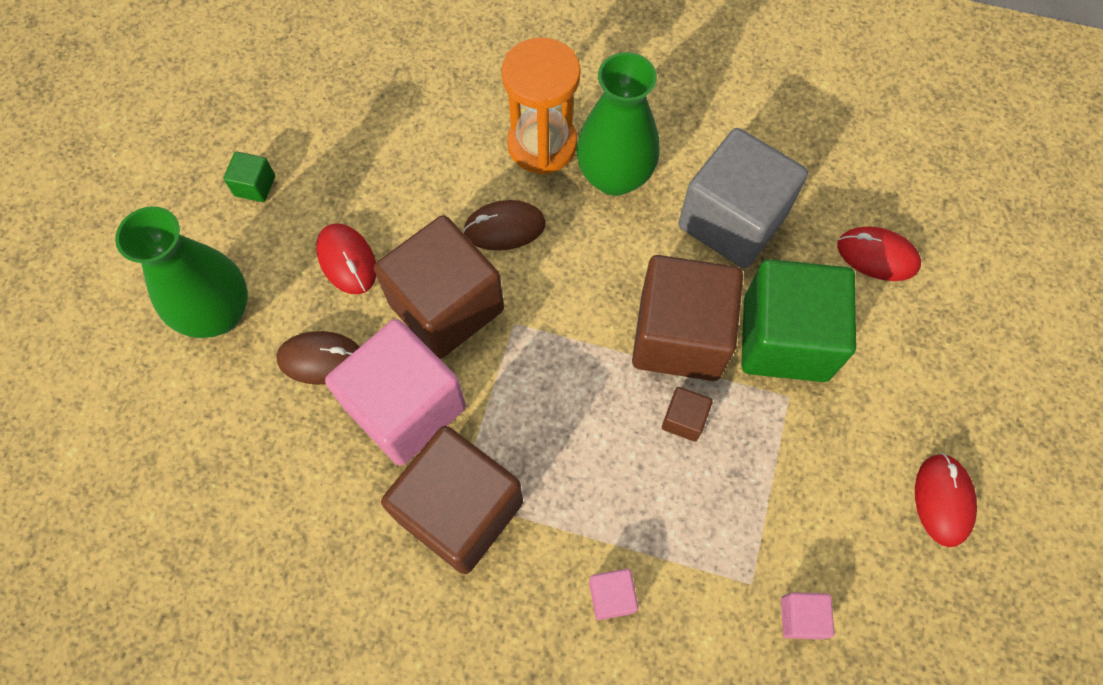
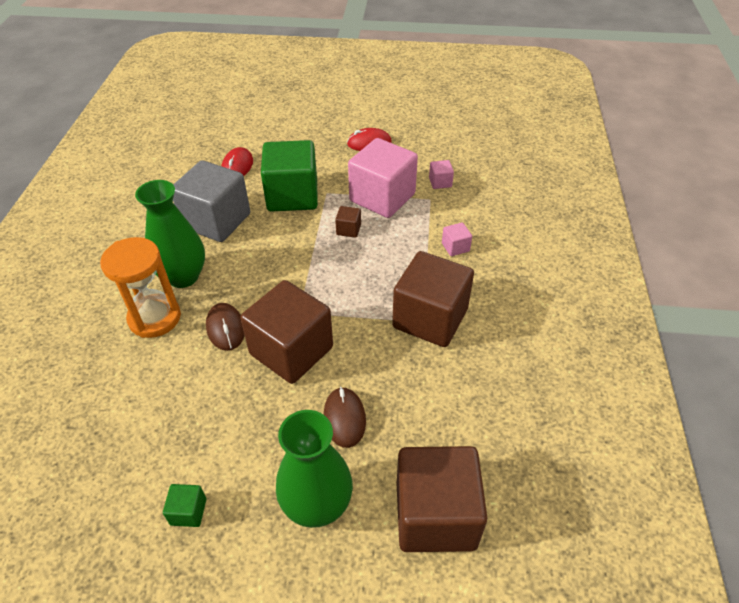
camera: 100 degrees left, 20 degrees down
(347, 260) = (259, 420): red mouse -> none
(405, 407) = (370, 359): pink cube -> pink cube (382, 197)
(679, 336) = (297, 236): brown cube -> brown cube (435, 515)

